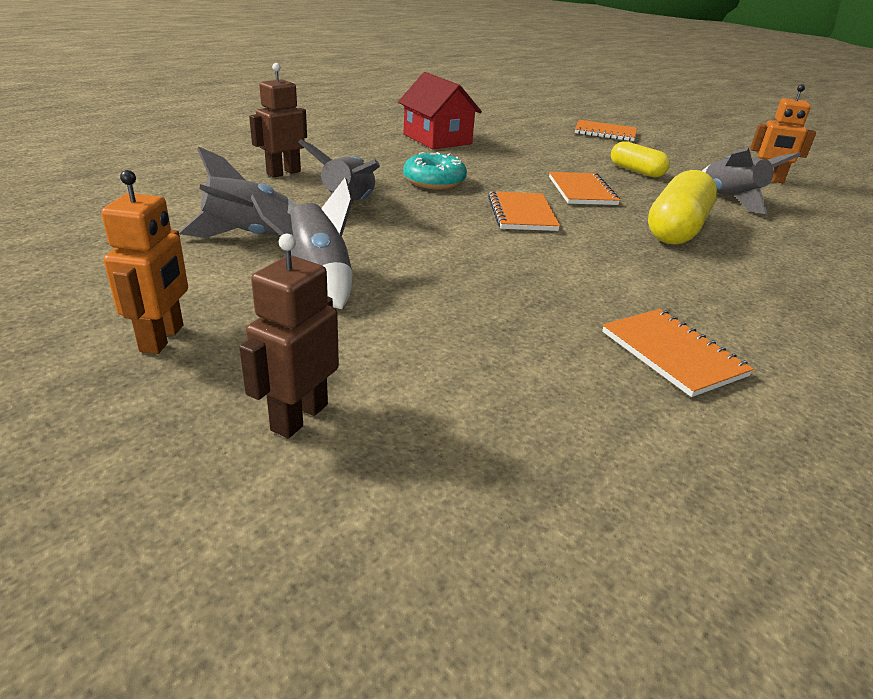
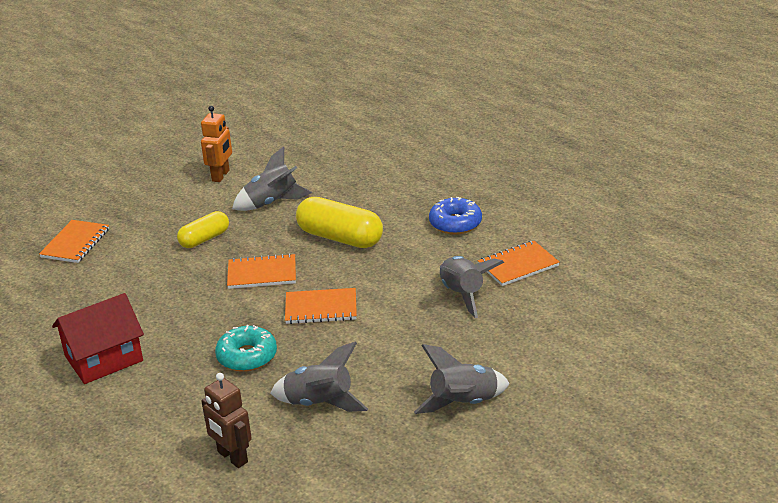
camera: 85 degrees left, 0 degrees up
(163, 338) = (558, 457): orange robot -> none
(248, 236) = (394, 451): grey rocket -> grey rocket (462, 294)
(299, 417) = (615, 390): brown robot -> none
(768, 307) = (455, 223): none -> blue donut

